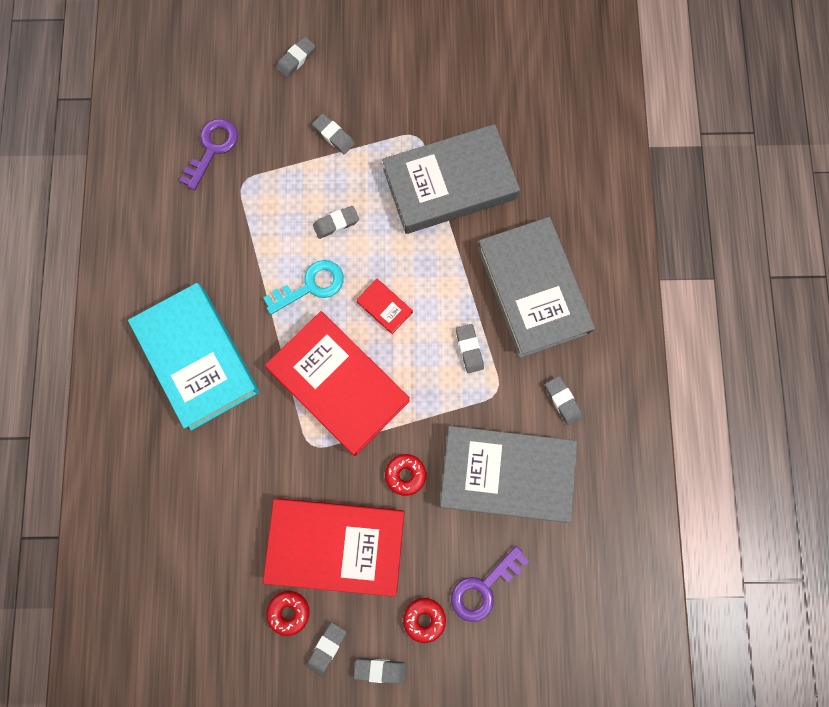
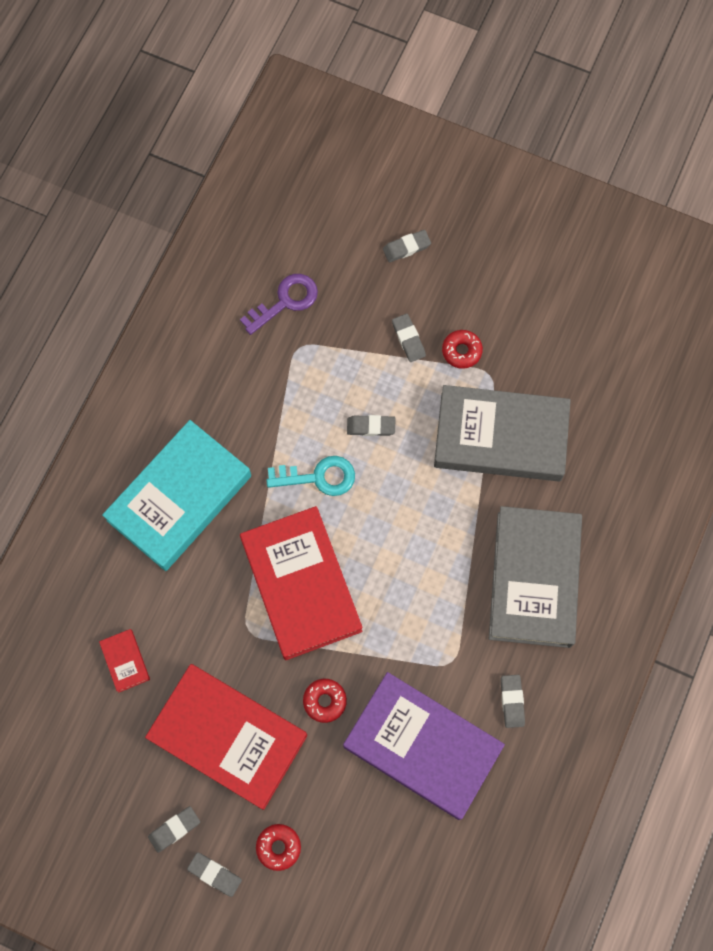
camera: 25 degrees right, 5 degrees down
(197, 358) = (179, 498): turquoise book -> turquoise book turned 45 degrees clockwise
(289, 612) = (155, 778): red donut -> red donut (461, 351)
(384, 307) = (380, 530): red book -> red book (125, 661)
(469, 349) = (443, 608): grey eraser -> none
(483, 588) = (349, 845): purple key -> none
(506, 474) = (422, 746): grey book -> purple book

